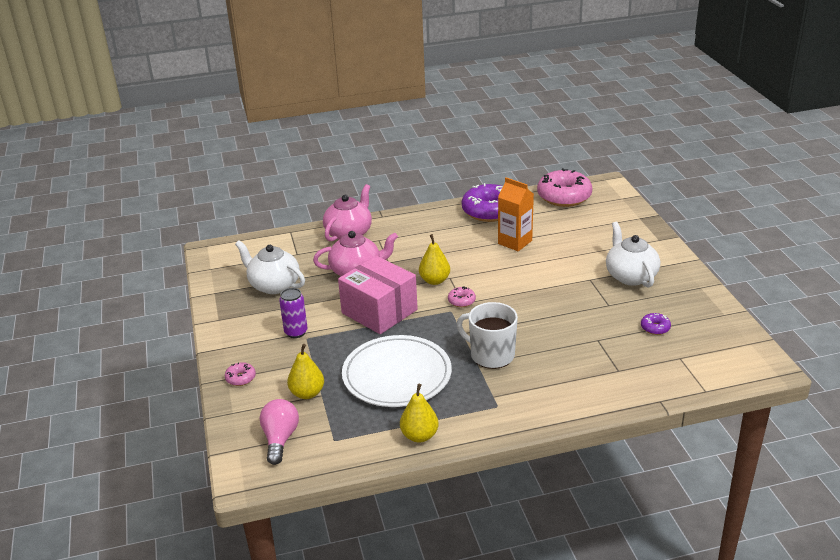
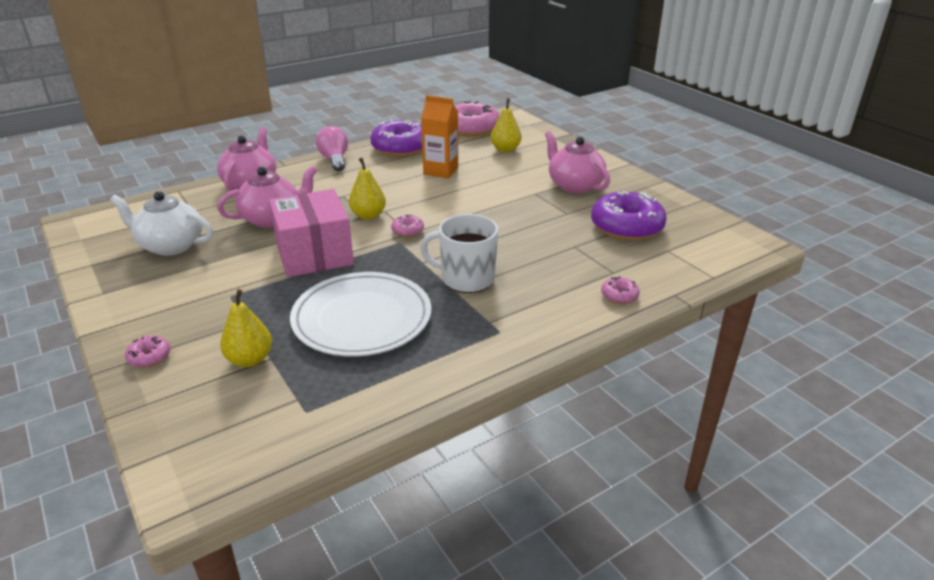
camera: 20 degrees left, 0 degrees up
(280, 439) = (227, 425): pink light bulb -> pink light bulb (334, 160)
(296, 332) = (214, 291): purple can -> none
(379, 311) = (314, 254): pink box -> pink box turned 45 degrees clockwise
(419, 436) = (419, 384): yellow pear -> yellow pear (505, 150)
(611, 393) = (619, 296): none -> pink donut
(630, 276) = (574, 185): white teapot -> pink teapot
(655, 328) = (626, 227): purple donut -> purple donut, size x2.27

